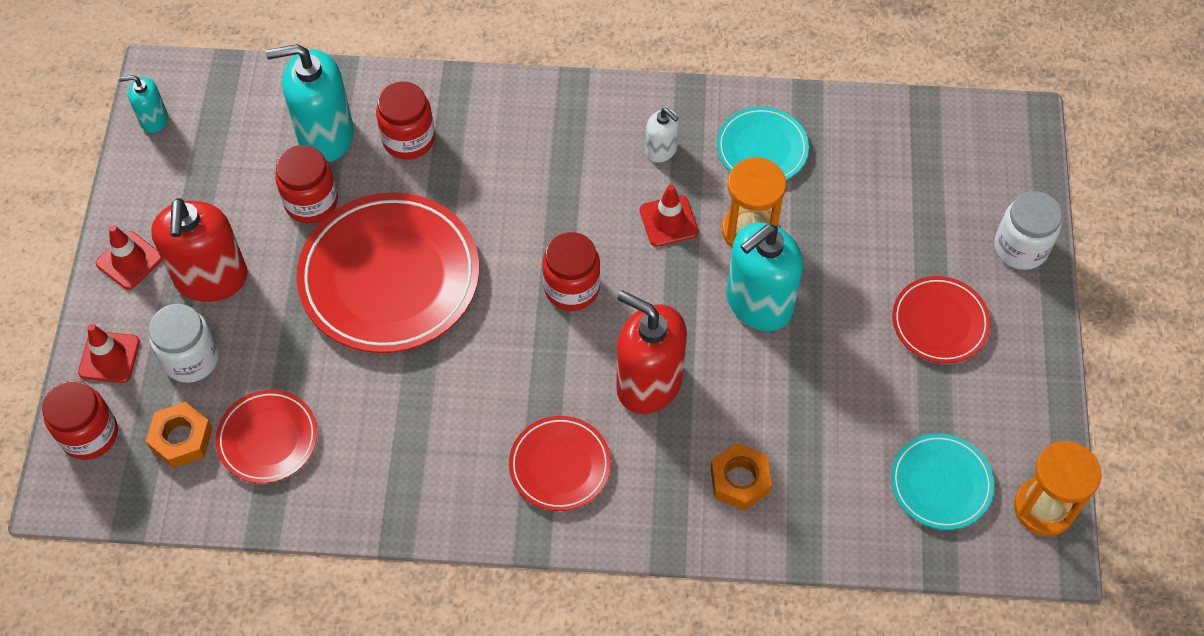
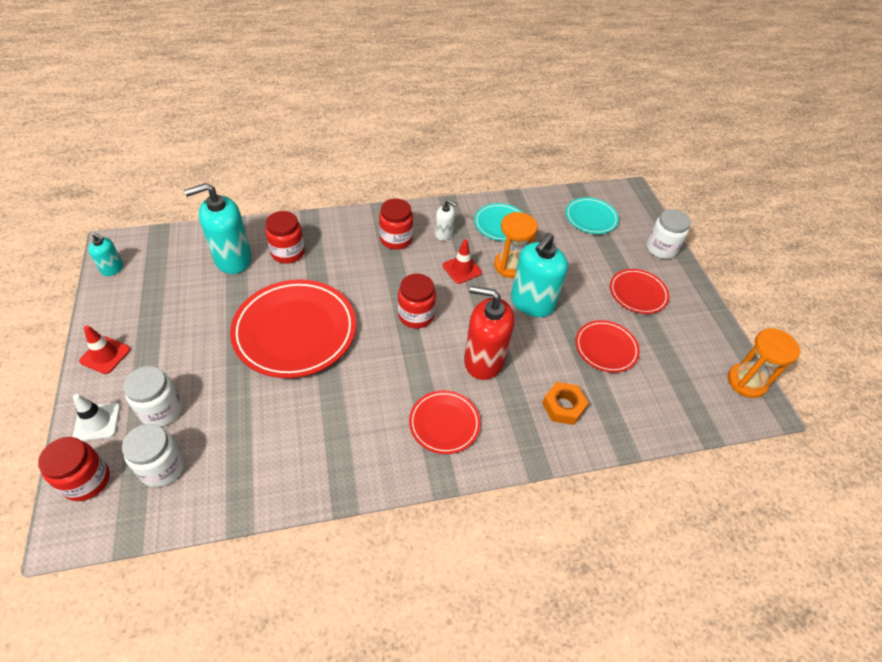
camera: 20 degrees left, 10 degrees down
(109, 357) = (97, 422): red traffic cone -> white traffic cone
(153, 119) = (112, 268): turquoise soap dispenser -> turquoise soap dispenser turned 135 degrees counterclockwise
(181, 439) = (162, 467): orange nut -> white jar
(211, 278) = (168, 355): red soap dispenser -> none
(268, 438) = (230, 452): red plate -> red plate (606, 348)
(311, 202) = (231, 297): red jar -> red jar (396, 239)
(941, 483) = (682, 381): turquoise plate -> turquoise plate (591, 218)

